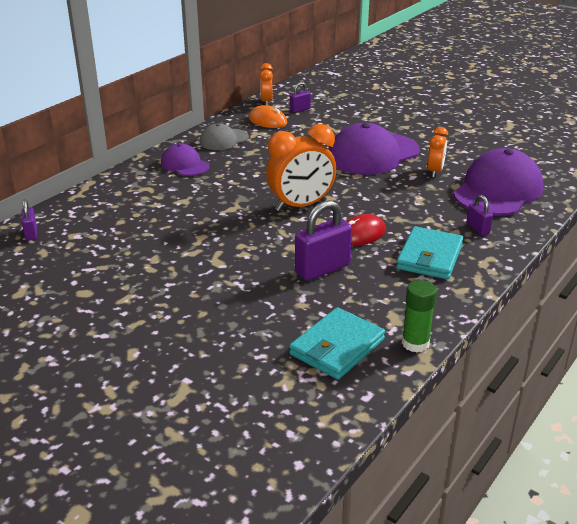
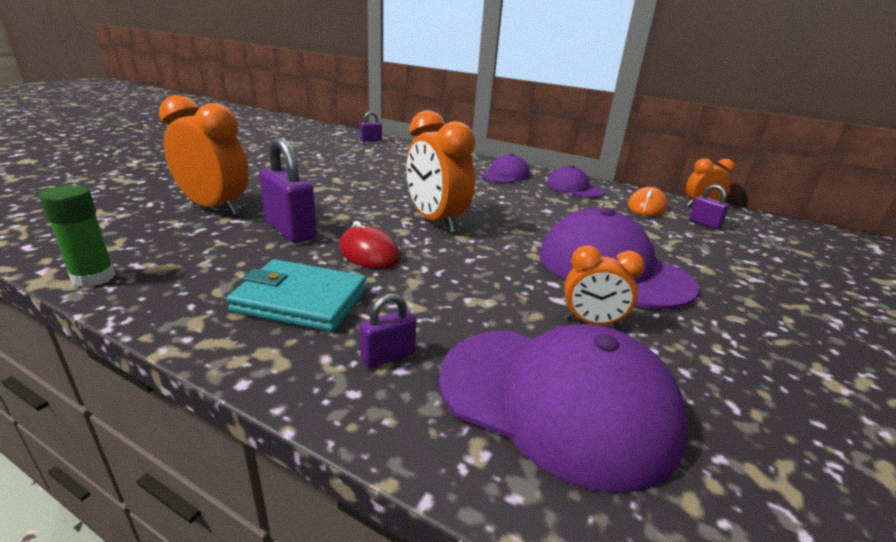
camera: 80 degrees right, 5 degrees down
(224, 140) = (574, 188): grey cap -> purple cap
(273, 314) = (215, 208): none -> orange clock
(337, 347) = (131, 234): turquoise wallet -> none

